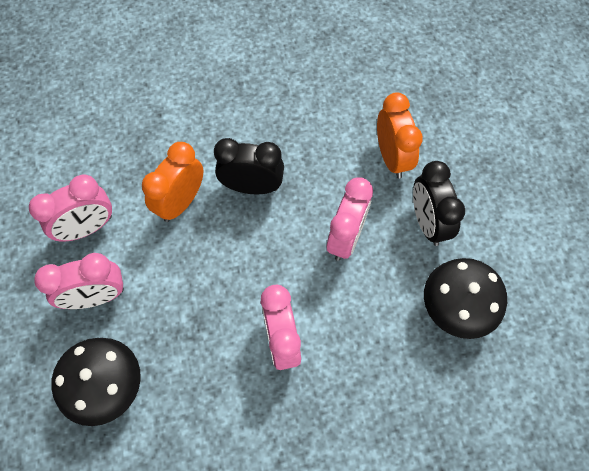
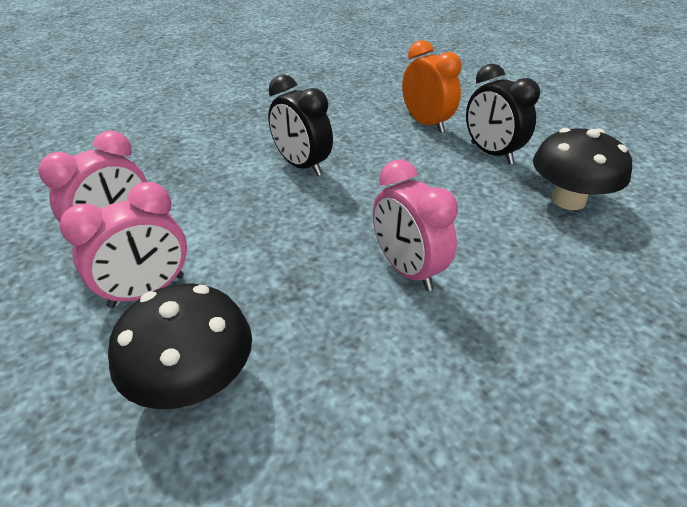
camera: 20 degrees left, 25 degrees down
(181, 202) = (227, 191): orange clock -> none
(252, 187) = (302, 166): black clock -> black clock turned 120 degrees counterclockwise
(346, 238) = (421, 178): pink clock -> none

